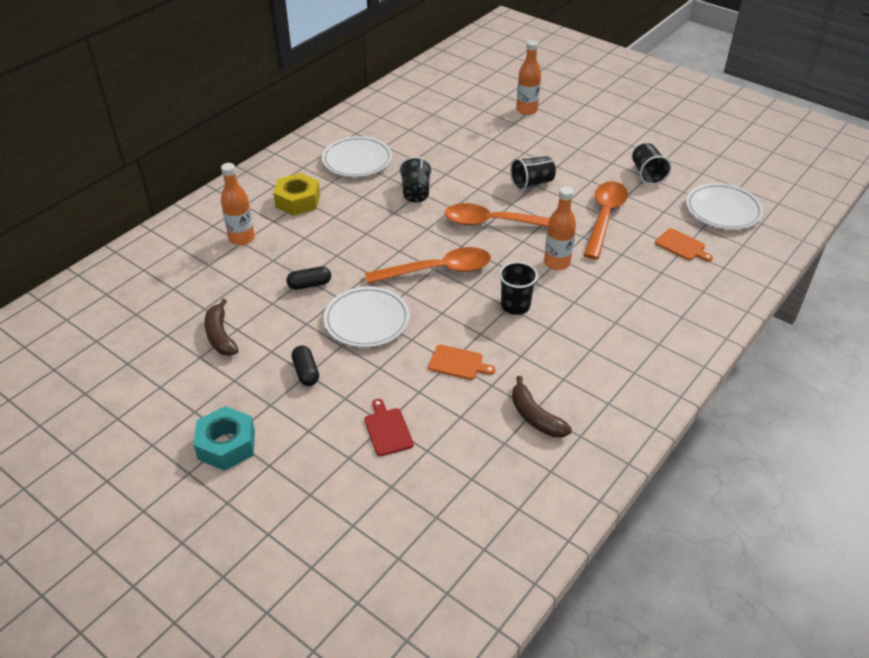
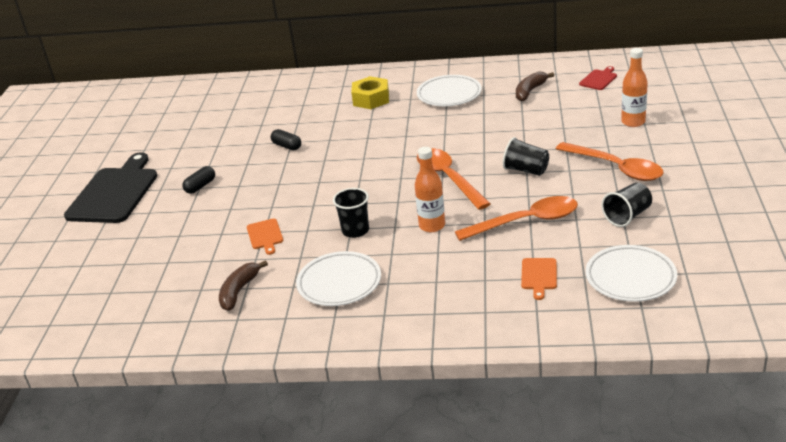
camera: 60 degrees right, 10 degrees down
(220, 336) = (206, 144): brown banana -> brown banana (530, 91)
(227, 445) = (114, 193): turquoise nut -> black cutting board
(242, 238) = (306, 103): orange bottle -> none
(367, 320) = (273, 182): white plate -> white plate (339, 283)
(387, 430) = (174, 239): red cutting board -> red cutting board (599, 79)
(415, 192) = (442, 132): black cup -> none
(437, 270) = (359, 182): orange spoon -> orange spoon (615, 168)

